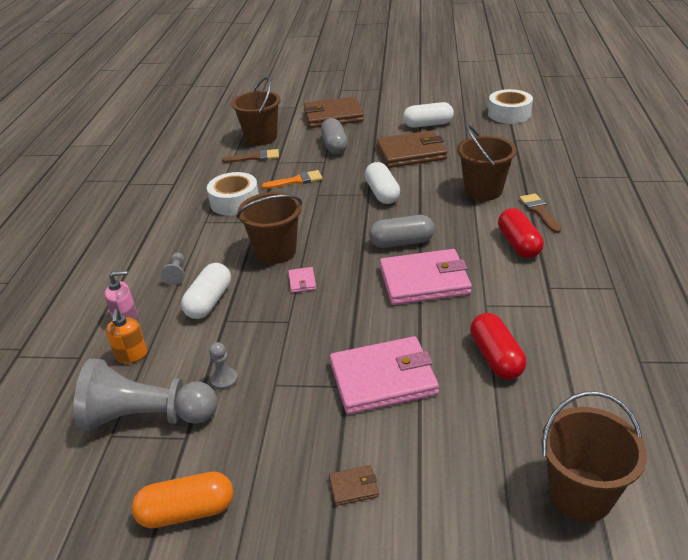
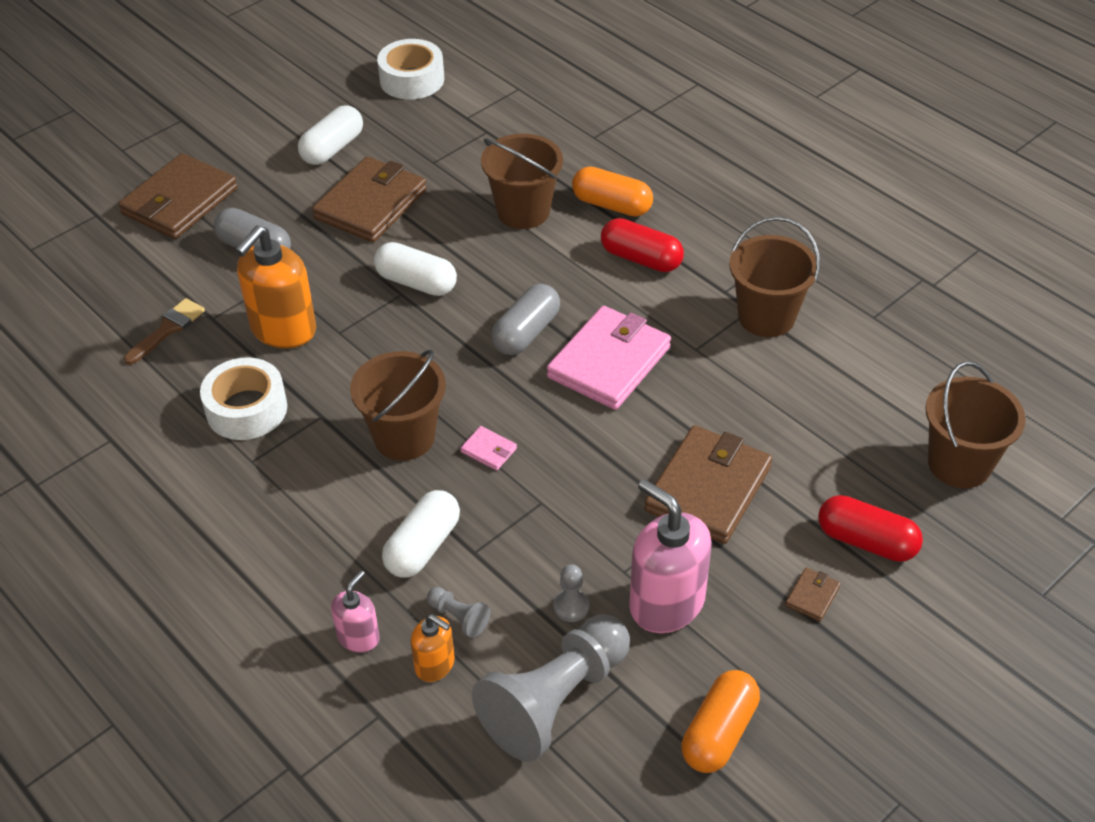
camera: 50 degrees left, 10 degrees up
(176, 274) = (330, 546): grey pawn -> grey pawn (458, 617)
(209, 301) = (423, 546): white capsule -> white capsule turned 60 degrees clockwise
(261, 138) = (125, 294): brown bucket -> brown bucket (766, 317)
(269, 418) = (666, 603): none -> pink soap dispenser
(296, 181) = (283, 329): orange brush -> orange soap dispenser
(383, 379) = (708, 488): pink wallet -> brown wallet
(496, 357) = (769, 395): red capsule -> red capsule (866, 541)
(539, 211) = (611, 205): brown brush -> orange capsule

